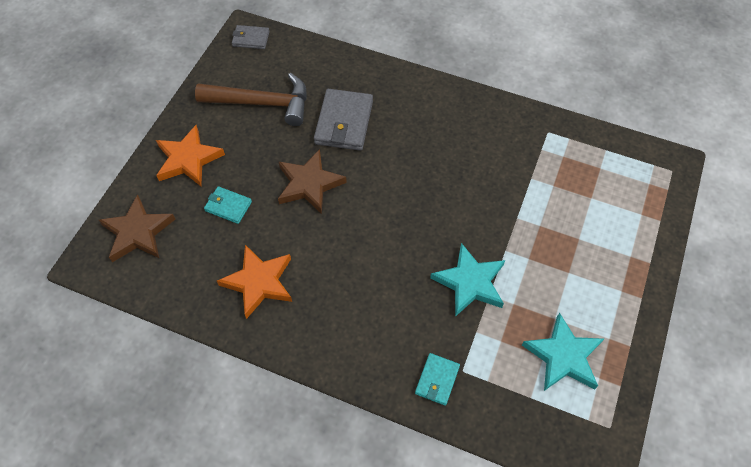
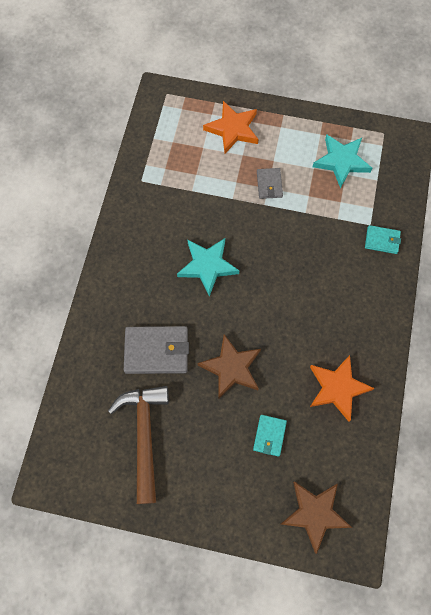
camera: 100 degrees left, 10 degrees up
(188, 159) = (225, 491): orange star -> orange star (233, 129)
(251, 39) = (57, 471): grey wallet -> grey wallet (269, 184)
(470, 282) = (298, 227): turquoise star -> turquoise star (207, 266)

